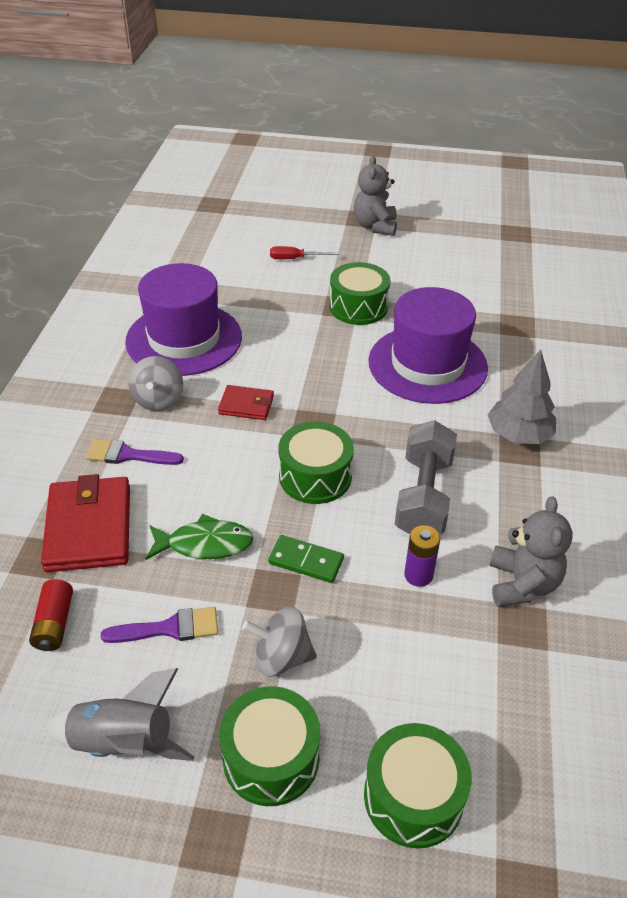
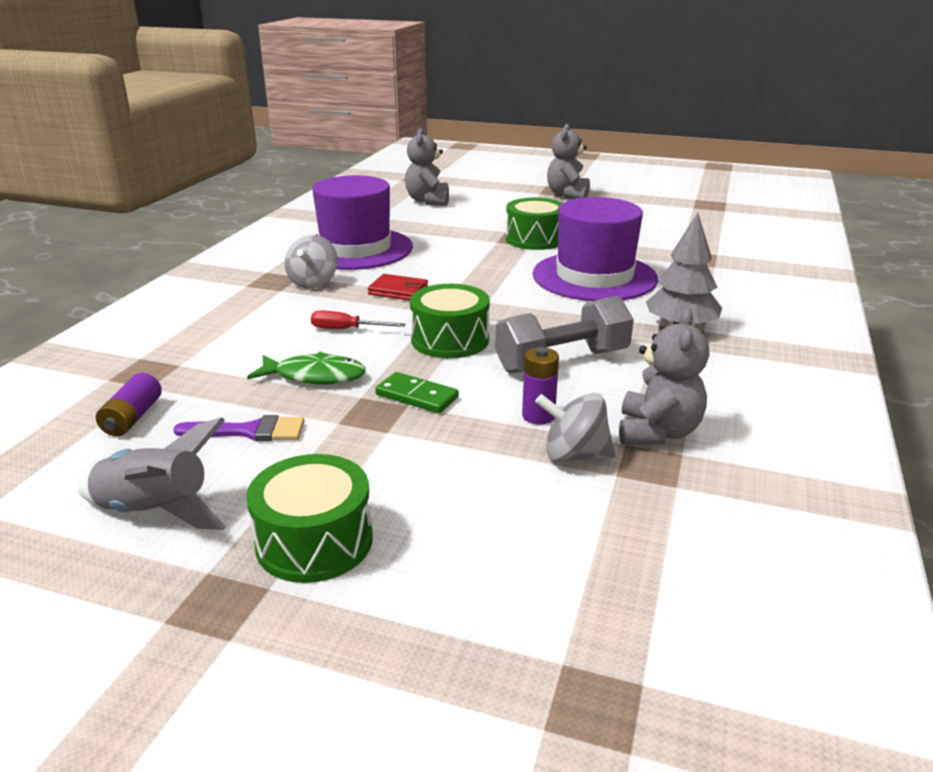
camera: 10 degrees right, 15 degrees down
(54, 623) = (133, 418): red battery -> purple battery
(89, 528) = (203, 357): red wallet -> none
(128, 455) = (266, 314): purple brush -> none
(235, 247) = (428, 201): none -> grey teddy bear
(281, 657) = (360, 463): grey spinning top -> grey spinning top (574, 455)
(295, 259) = (483, 209): red screwdriver -> red screwdriver (347, 329)
(413, 796) = (472, 593): green drum -> none
(423, 496) = (562, 361): grey dumbbell -> grey dumbbell turned 45 degrees clockwise

